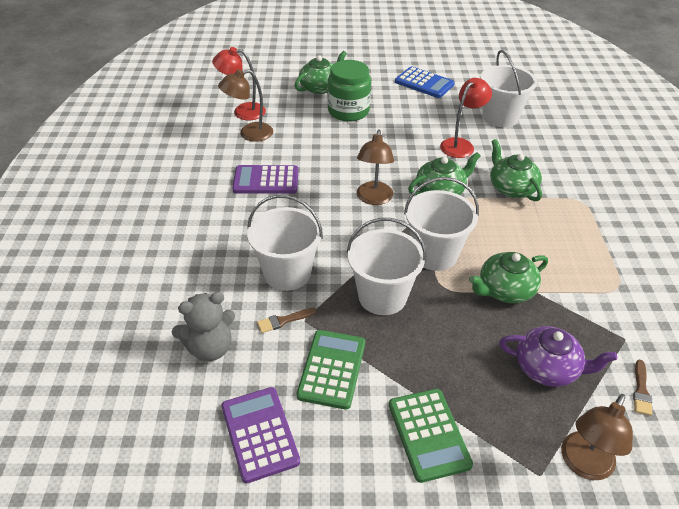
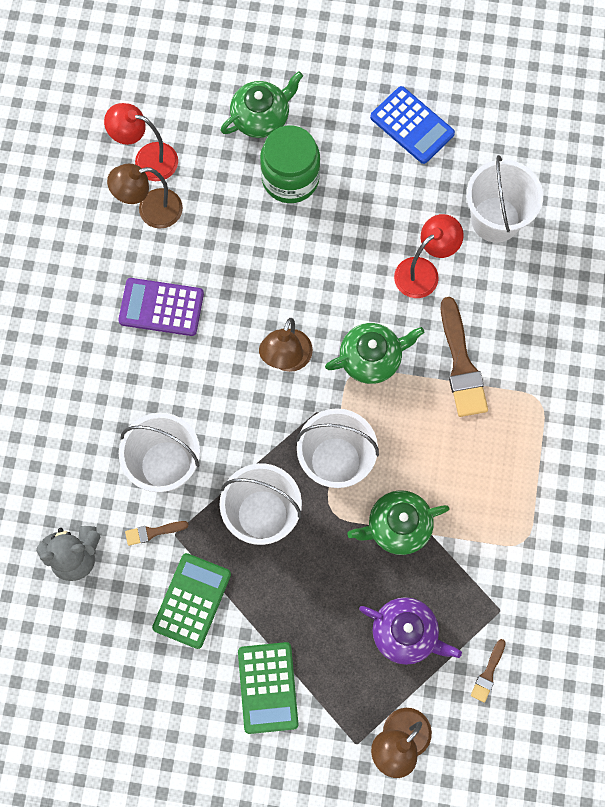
camera: 10 degrees right, 30 degrees up
(260, 434) = (113, 662): purple calculator -> none
(511, 188) = (461, 364): green teapot -> brown brush

